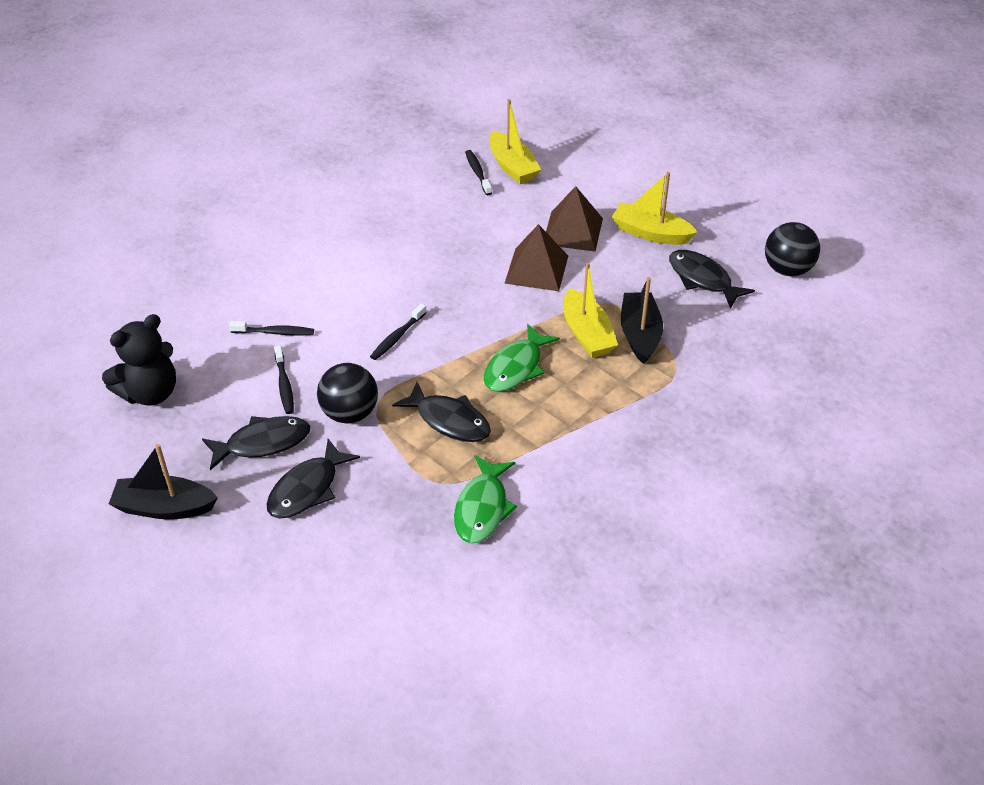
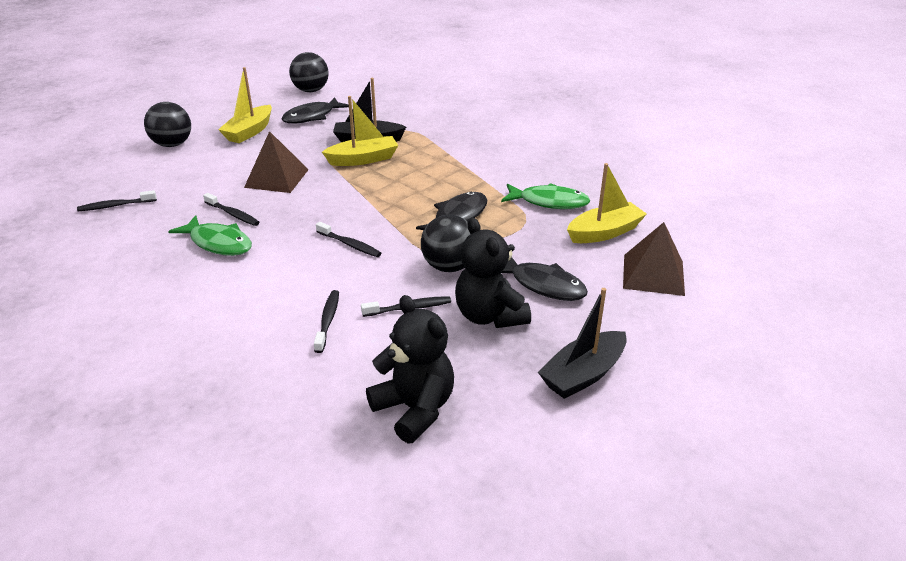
camera: 90 degrees left, 10 degrees down
(164, 507) = (583, 374): black boat -> black boat turned 45 degrees clockwise
(262, 443) = (489, 316): black fish -> black teddy bear
(459, 249) = (233, 214): none -> black toothbrush
(512, 167) = (118, 188): yellow boat -> yellow boat (604, 232)
(516, 367) = (397, 188): green fish -> green fish (218, 243)
(573, 231) = (232, 162): brown pyramid -> brown pyramid (653, 274)
(611, 182) = (172, 144): none -> black ball

